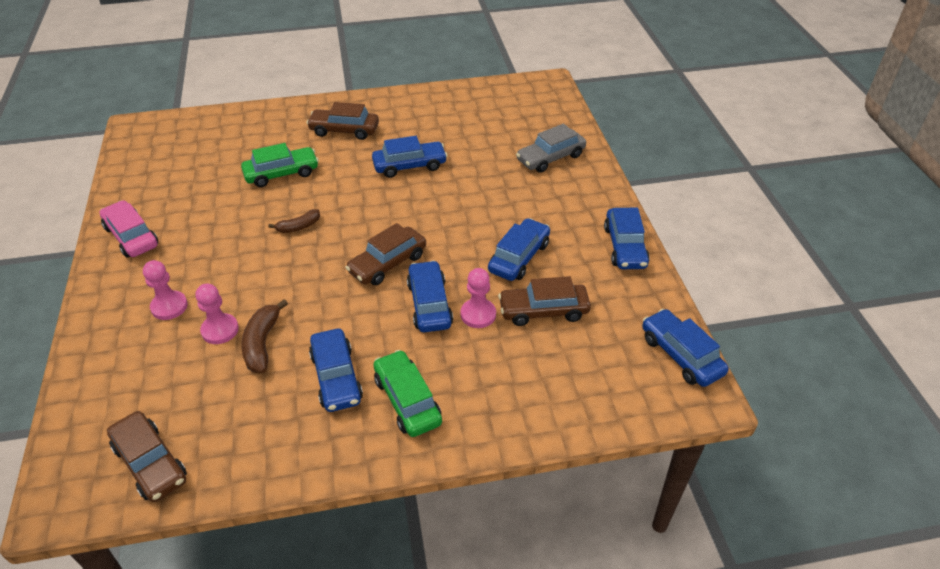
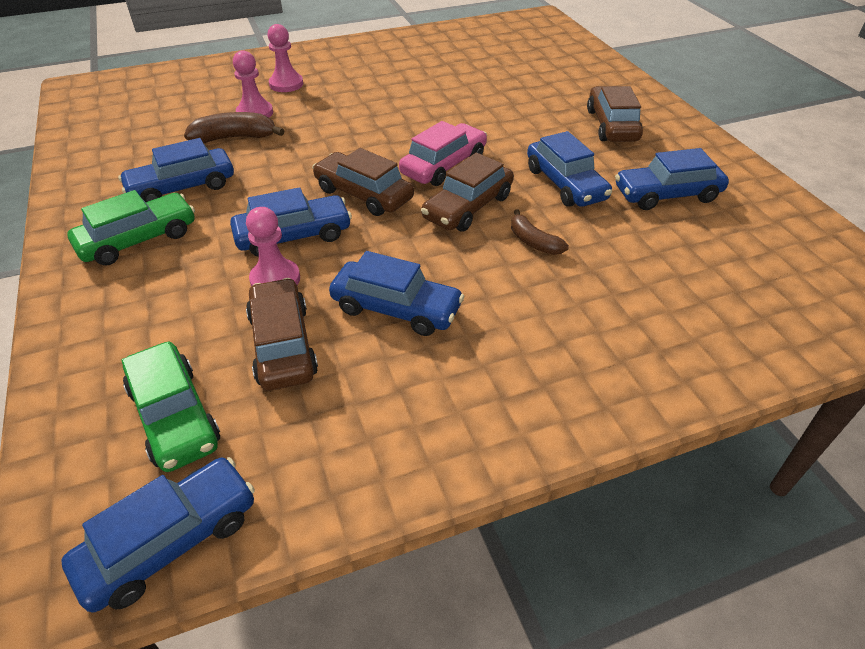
camera: 80 degrees right, 0 degrees up
(132, 236) = (378, 49): pink car -> pink car (444, 165)
(150, 463) = (103, 113): brown car -> brown car (467, 207)
(282, 173) = (504, 101): green car -> green car (174, 416)
(298, 227) = (415, 127): brown banana -> brown banana (533, 242)
(550, 158) = (667, 325): grey car -> none
(625, 247) = (451, 445): blue car -> blue car (667, 194)

